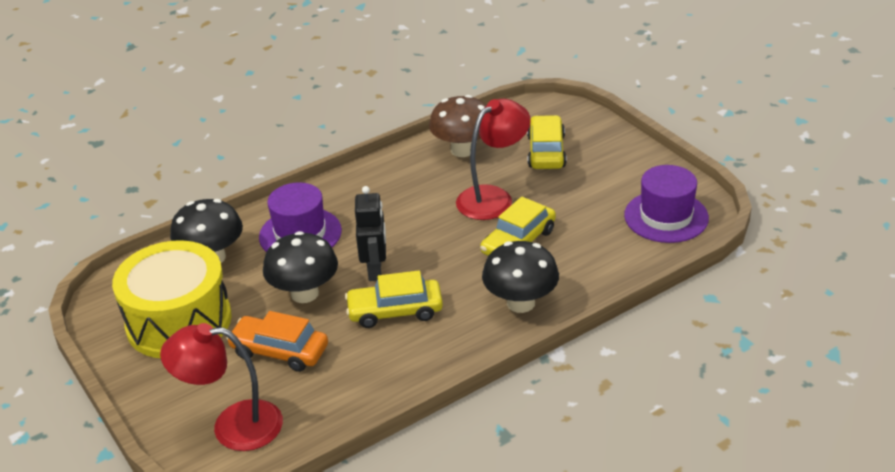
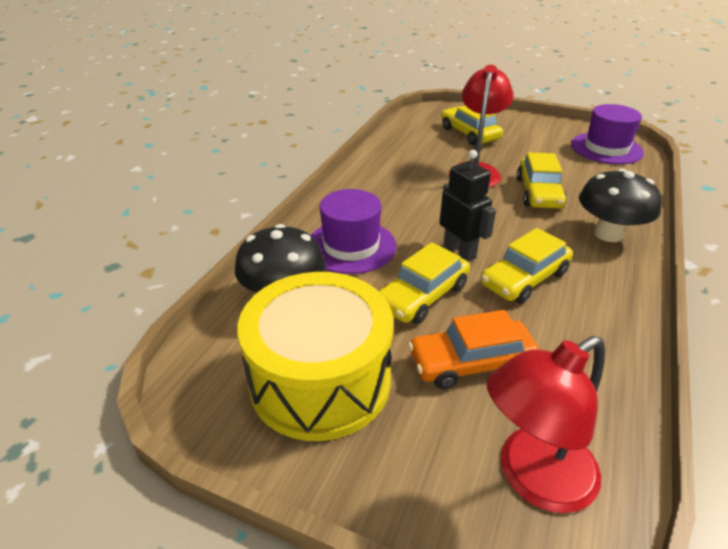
camera: 35 degrees left, 0 degrees up
(304, 293) = (422, 296): black mushroom -> yellow car
(462, 150) = (407, 148): brown mushroom -> none

